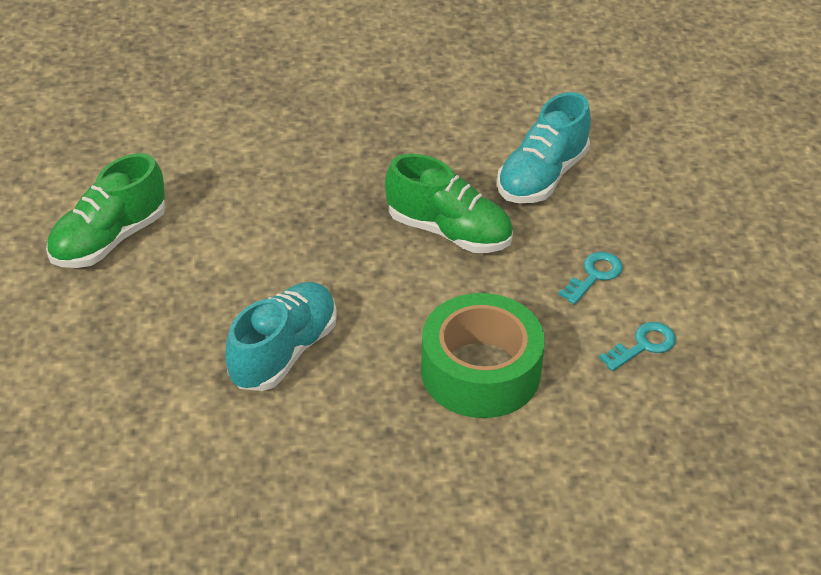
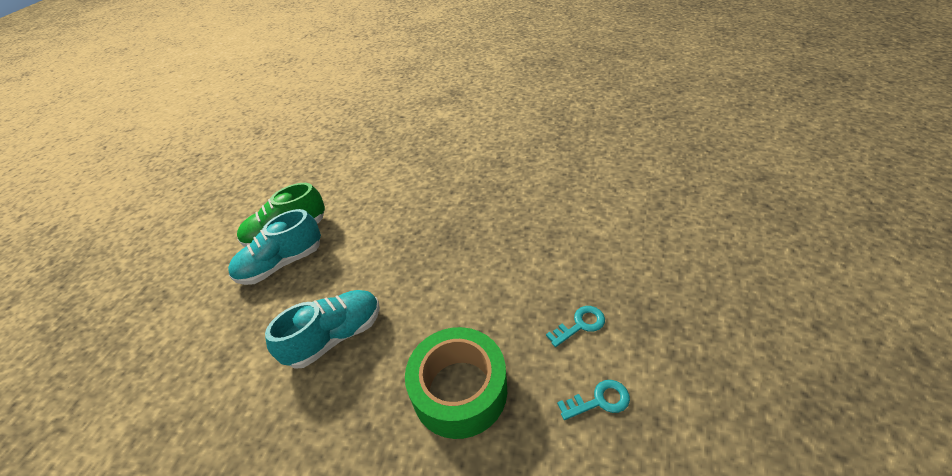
camera: 25 degrees right, 0 degrees up
(449, 231) = (489, 267): green shoe -> none
(542, 176) = (570, 238): turquoise shoe -> turquoise shoe (281, 264)

